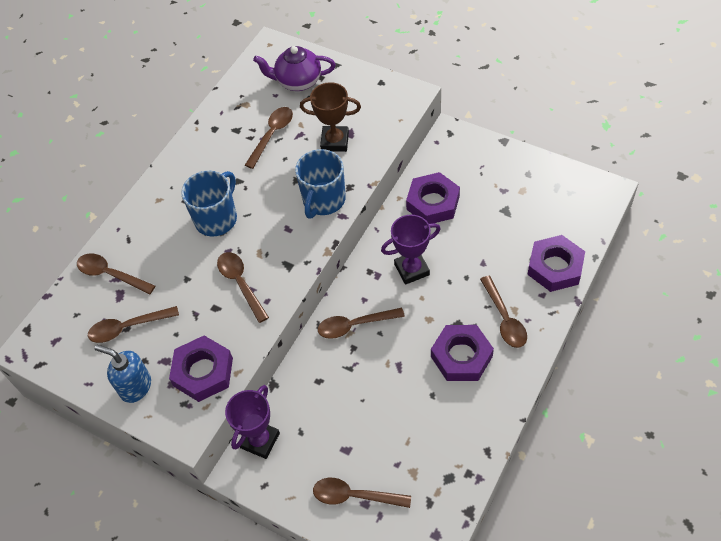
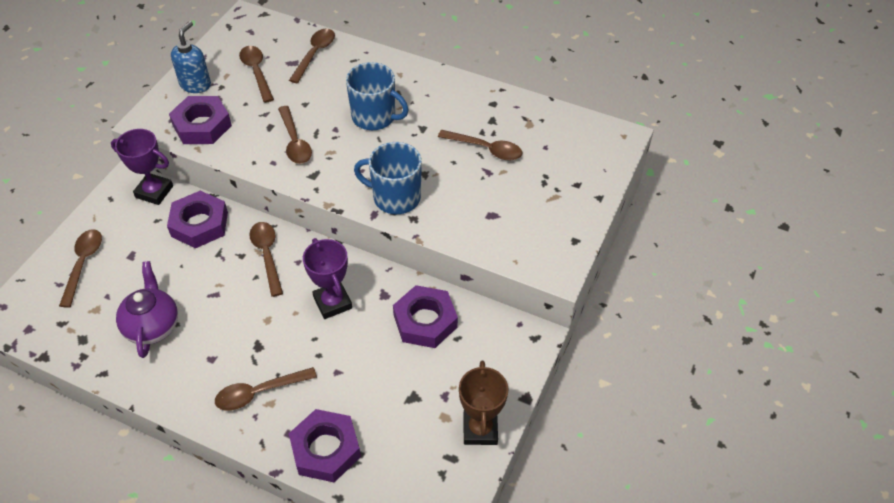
camera: 80 degrees right, 5 degrees down
(241, 284) = (295, 142): brown spoon -> brown spoon turned 105 degrees clockwise
(298, 81) = (568, 164): purple teapot -> purple teapot (153, 326)
(335, 141) = (479, 202): brown trophy -> brown trophy (480, 429)
(461, 356) = (217, 350): purple nut -> purple nut (199, 224)

